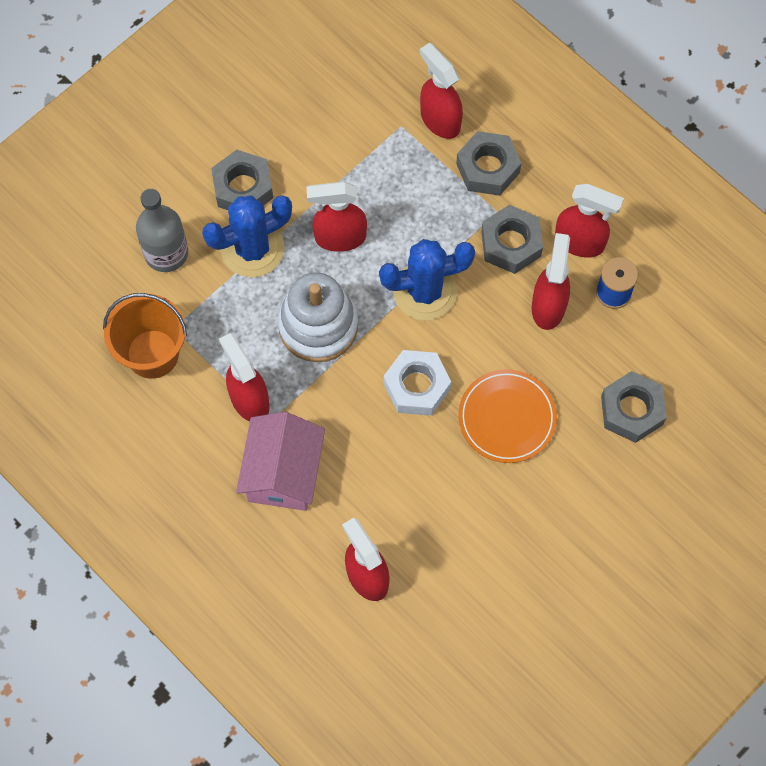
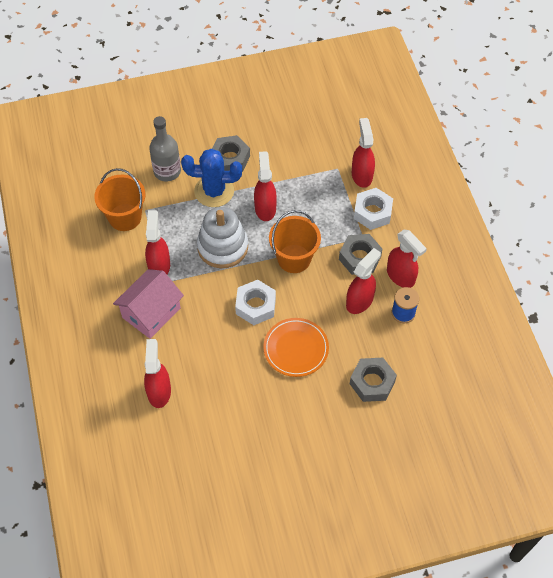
camera: 30 degrees right, 10 degrees down
(339, 237) = (265, 208): red spray bottle -> red spray bottle turned 60 degrees clockwise
(425, 291) = (294, 258): blue cactus -> orange bucket
(487, 168) = (372, 212): grey nut -> white nut

